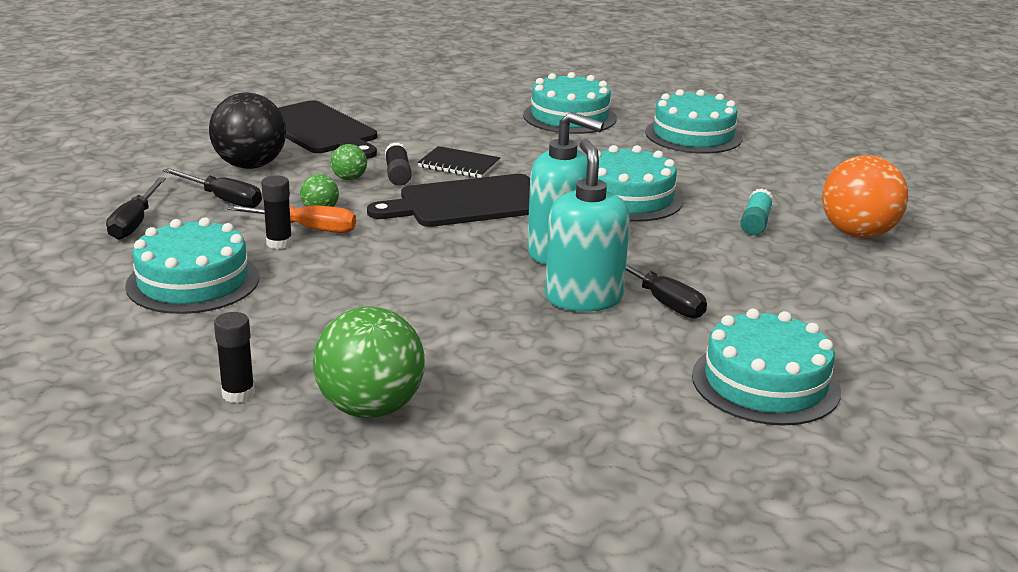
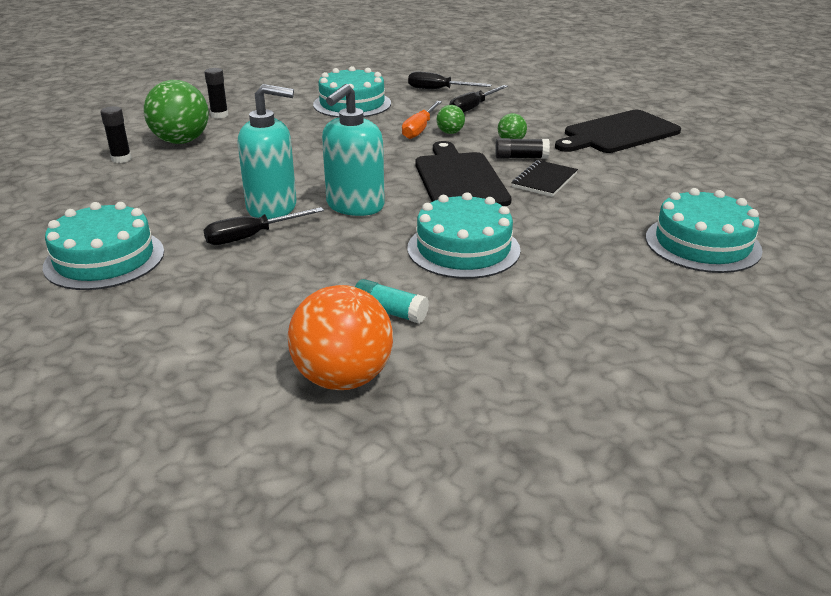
camera: 100 degrees right, 5 degrees up
(250, 165) = (535, 114): black ball -> none
(279, 243) = (398, 122): black glue stick -> black glue stick (121, 159)
(693, 135) = (665, 318): turquoise cake -> none

